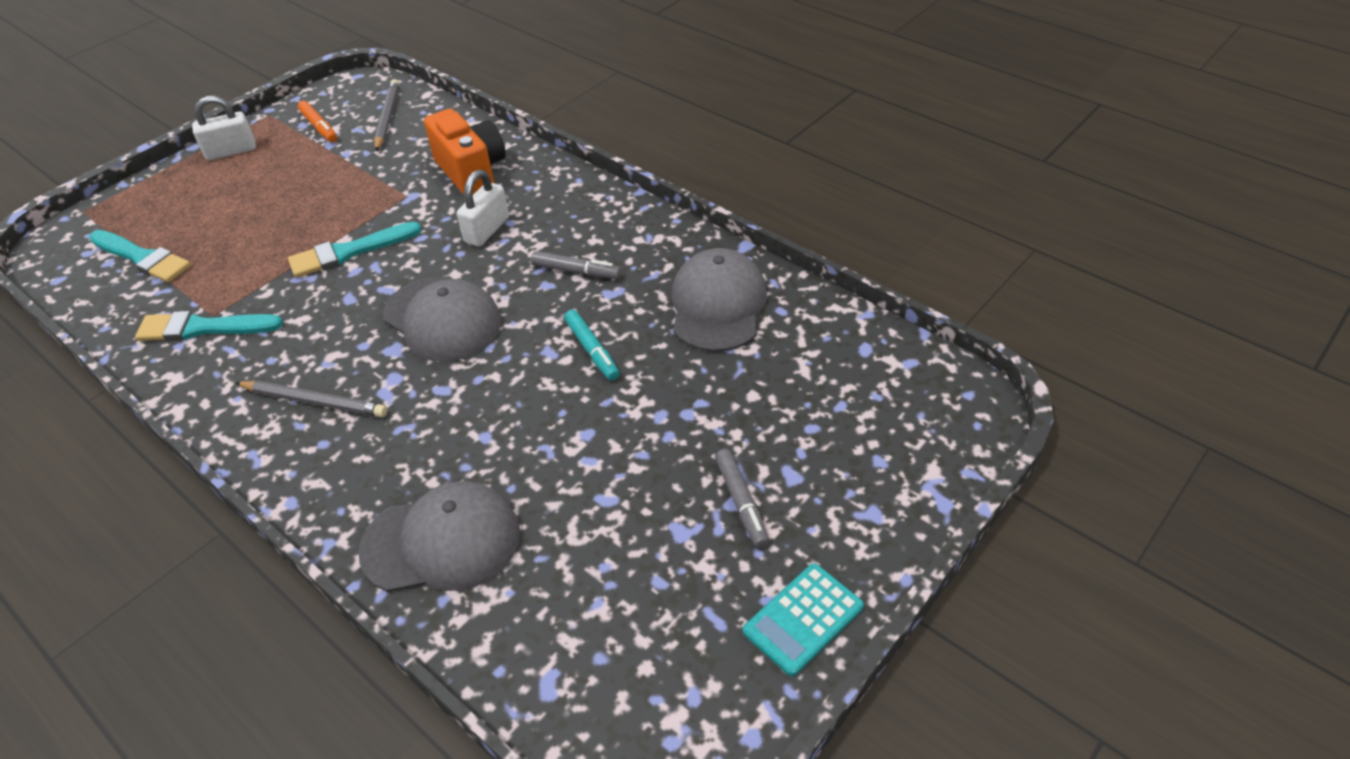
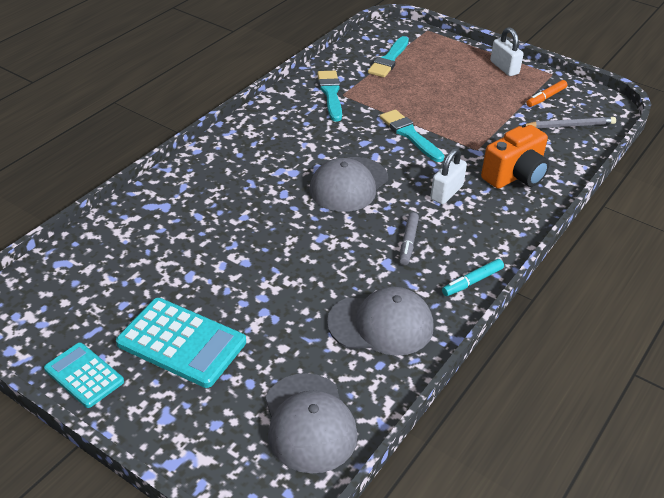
camera: 80 degrees right, 5 degrees down
(314, 401) = (272, 145): grey pencil -> none
(441, 541) = (163, 210): grey cap -> grey cap (309, 423)
(487, 230) = (446, 192): white padlock -> white padlock turned 75 degrees counterclockwise
(592, 350) = (324, 258): turquoise marker -> turquoise marker (472, 282)
(741, 502) = (181, 343): grey marker -> turquoise calculator

